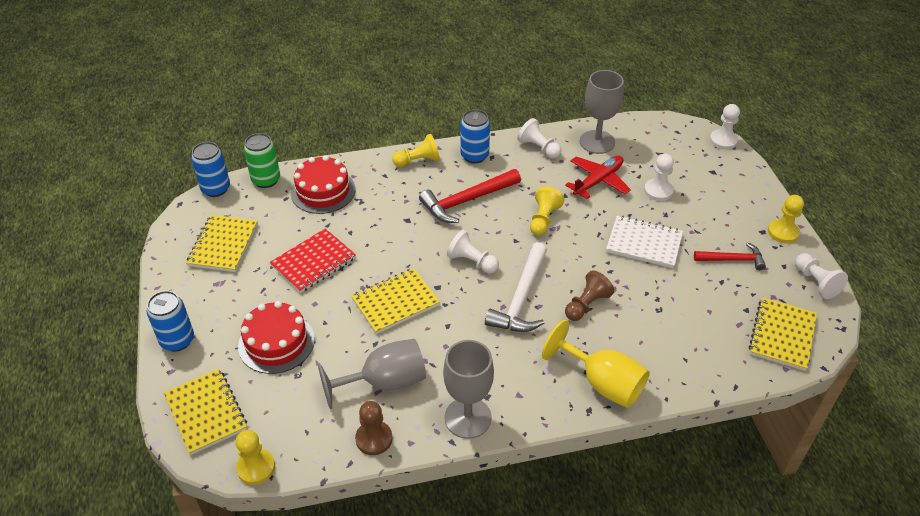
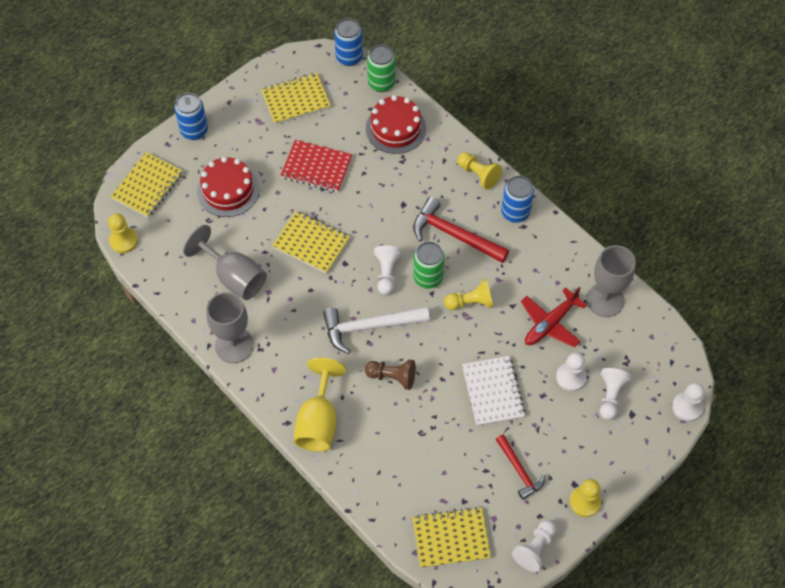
camera: 60 degrees right, 15 degrees up
(374, 439) = (183, 296): brown pawn -> none
(497, 236) = (428, 277): none -> green can
(538, 148) = (561, 257): white pawn -> white pawn (610, 396)
(598, 181) = (550, 323): red plane -> red plane turned 120 degrees clockwise

